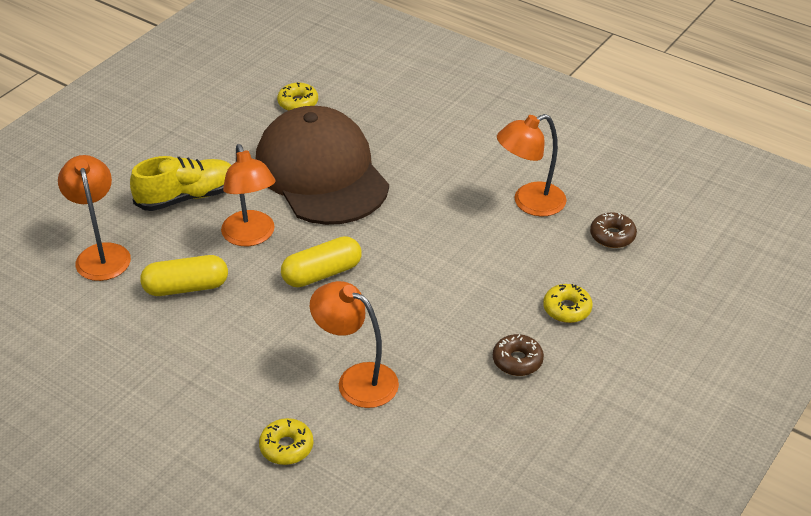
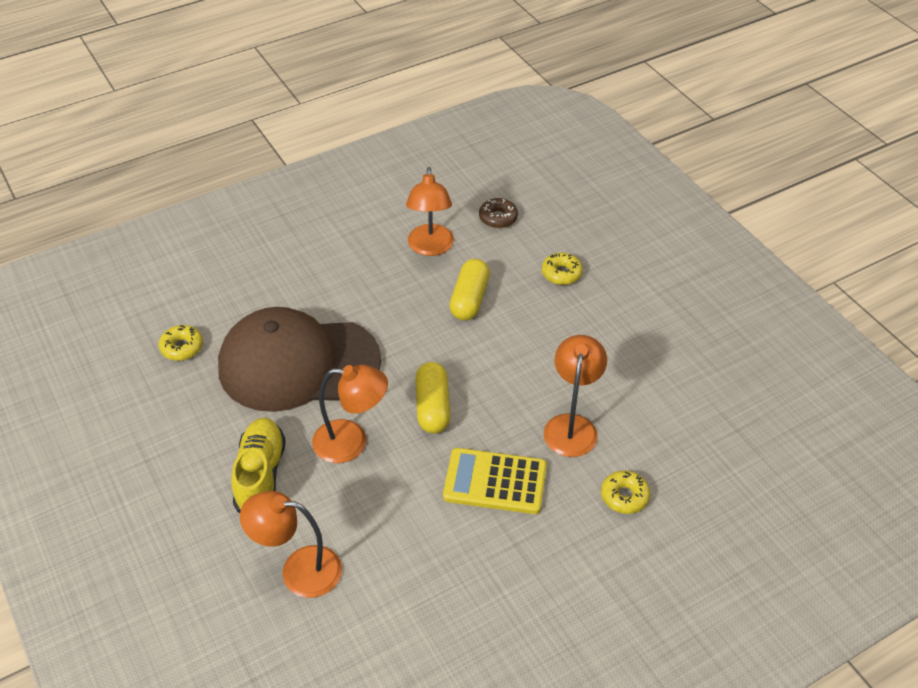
camera: 65 degrees left, 5 degrees up
(186, 287) = (390, 512): yellow capsule -> yellow capsule (469, 299)
(255, 345) = (495, 482): none -> yellow calculator
(357, 380) = (572, 425): orange lamp -> orange lamp turned 135 degrees clockwise
(517, 361) = (600, 322): brown donut -> none

